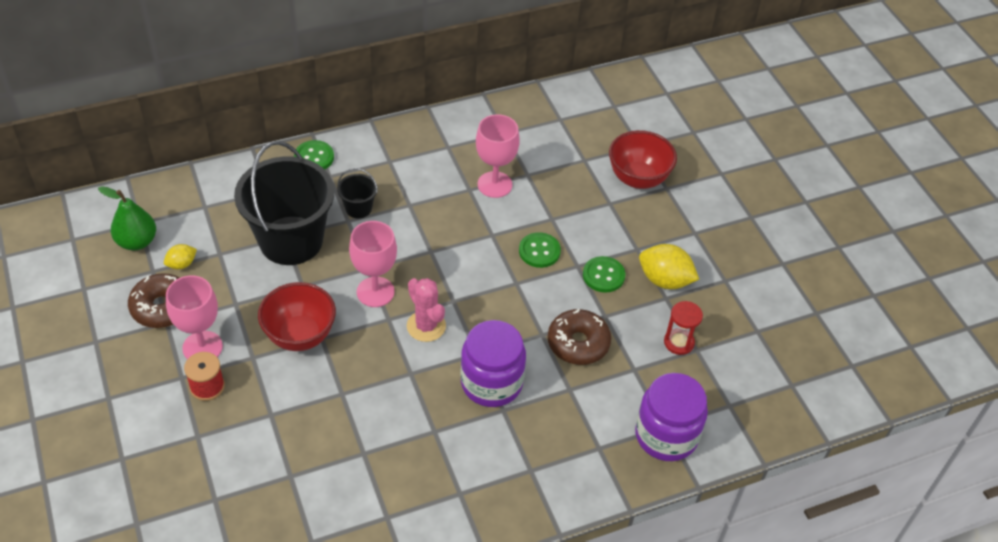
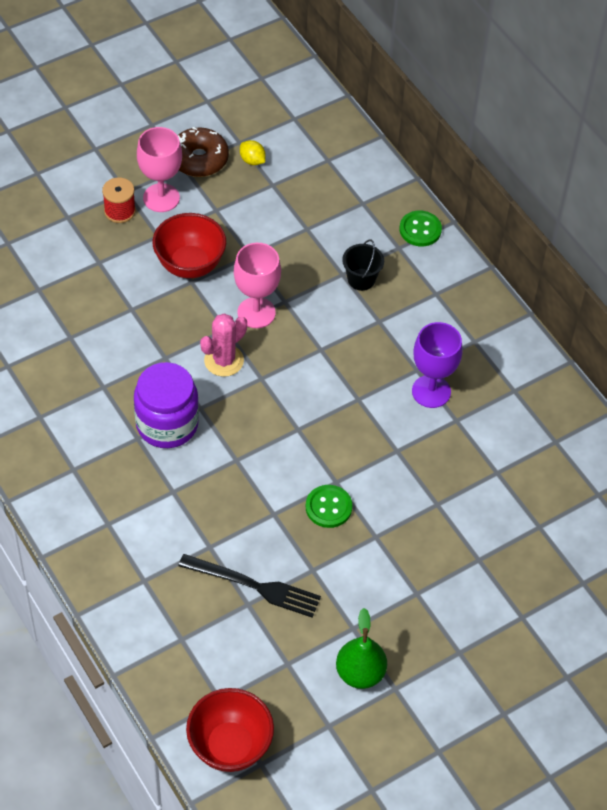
camera: 80 degrees right, 5 degrees up
(137, 241) = (270, 122): green pear -> green pear (360, 673)
(291, 240) = (303, 234): black bucket -> none
(494, 184) = (431, 391): pink goblet -> purple goblet
(539, 251) = (347, 444): green button -> none
(578, 343) = (231, 493): brown donut -> none
(638, 178) = (484, 529): red bowl -> red bowl (230, 746)
(664, 280) = (337, 567): yellow lemon -> none
(666, 435) = (133, 581): purple jar -> none
(679, 342) = (254, 586): red hourglass -> black fork

